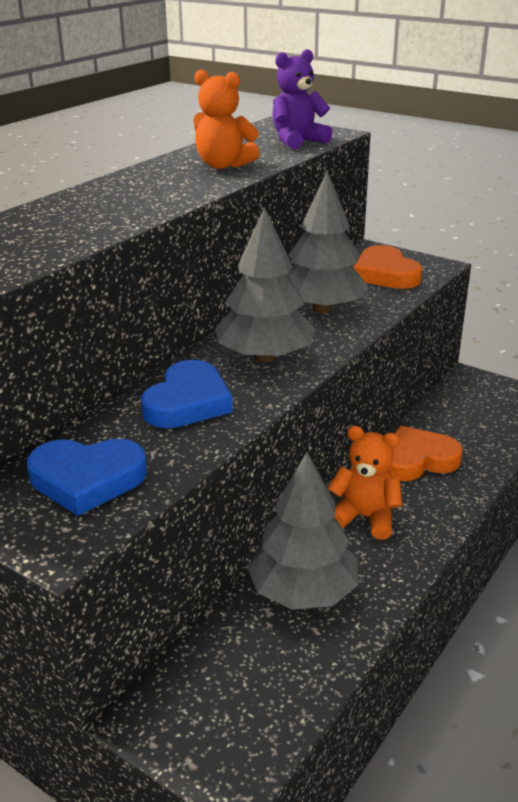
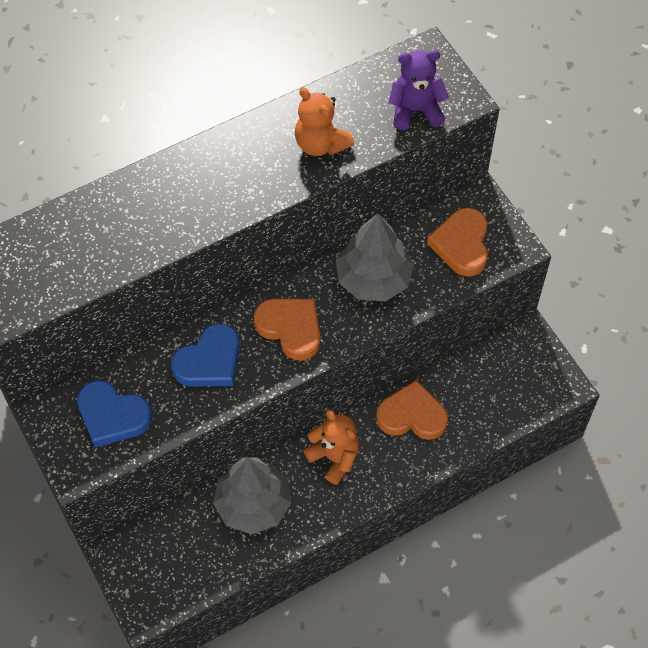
camera: 25 degrees right, 30 degrees up
(265, 357) = (290, 329): grey tree -> orange heart

